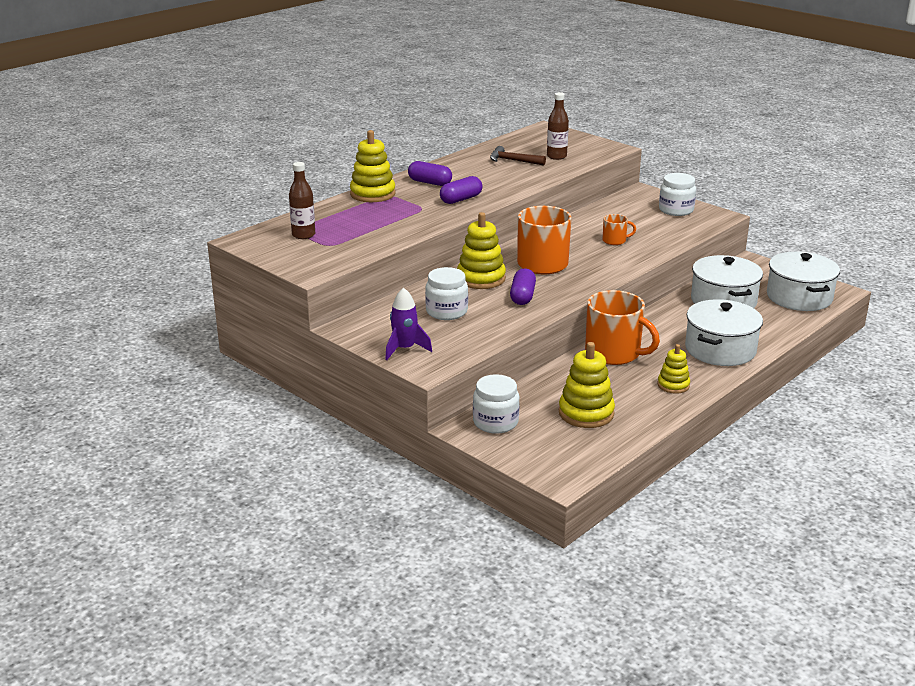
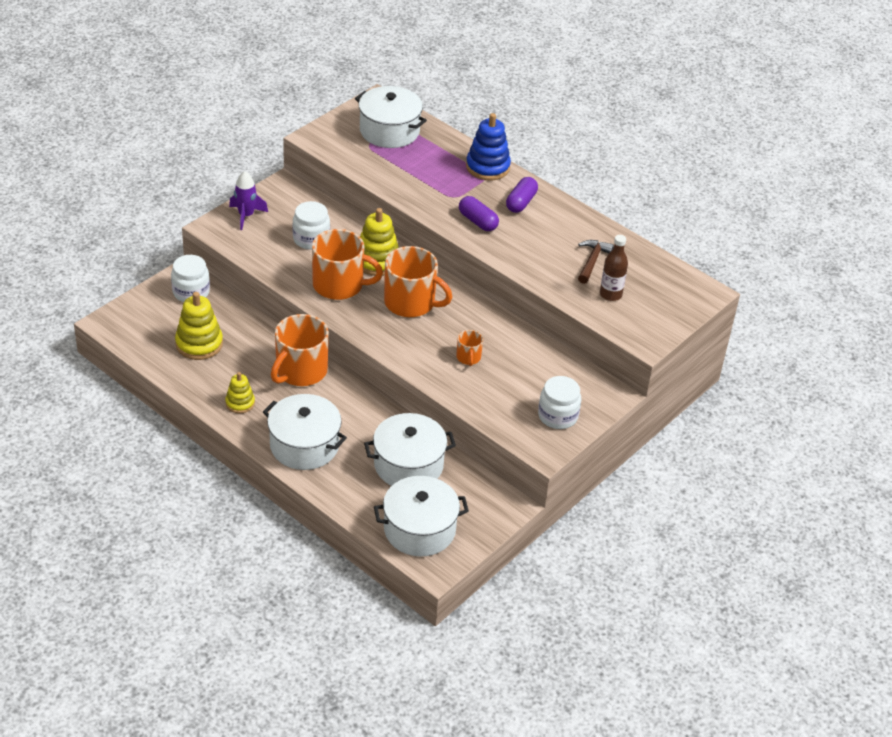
camera: 85 degrees right, 15 degrees up
(303, 235) = (389, 131): brown bottle -> white pot
(372, 194) = (487, 167): yellow stacking toy -> blue stacking toy
(522, 296) = (339, 285): purple capsule -> orange mug

